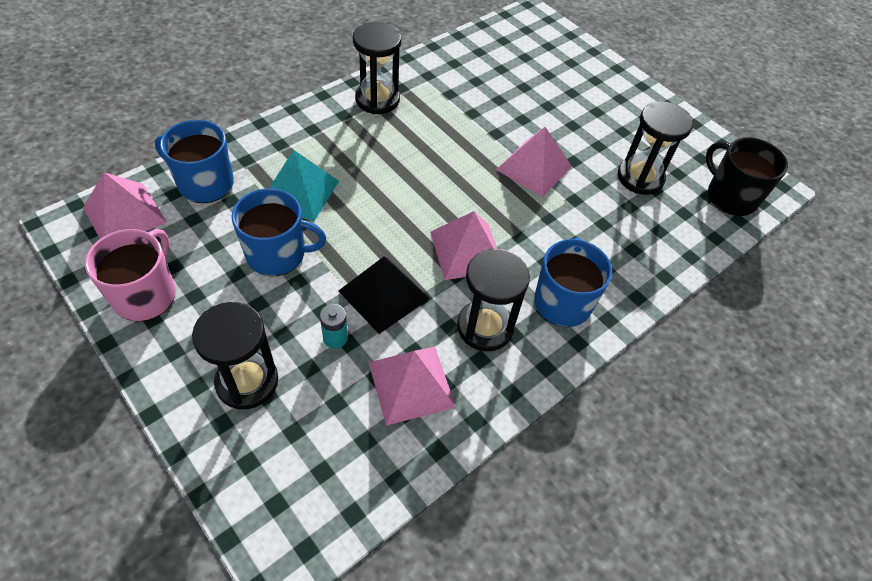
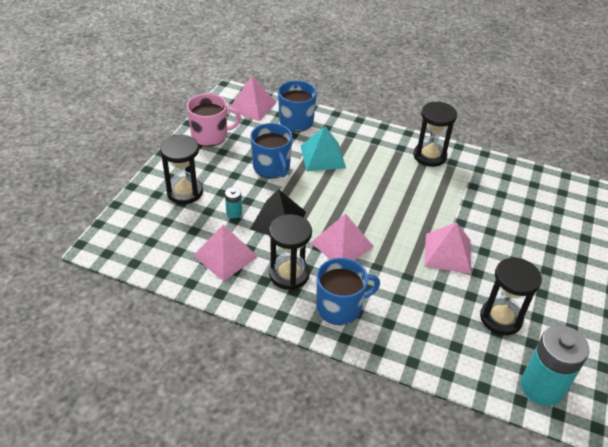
camera: 65 degrees right, 10 degrees down
(730, 196) = (542, 387): black mug -> turquoise battery

